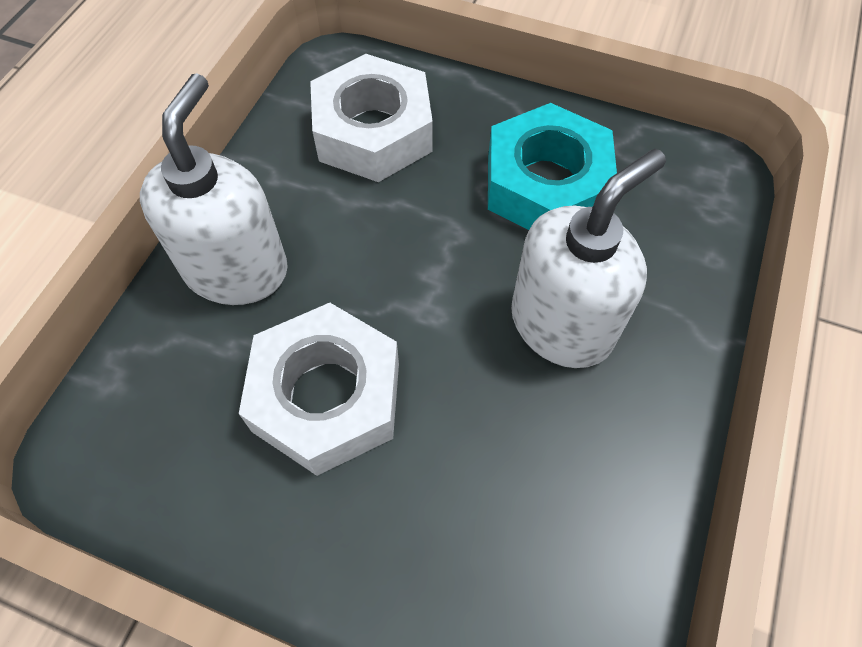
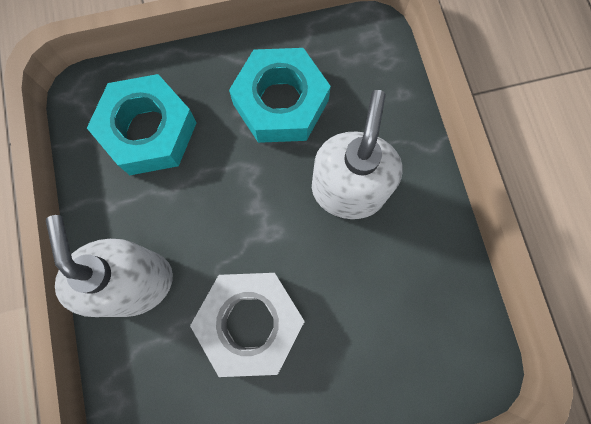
camera: 35 degrees left, 15 degrees up
(373, 131) = (148, 131): white nut -> turquoise nut

